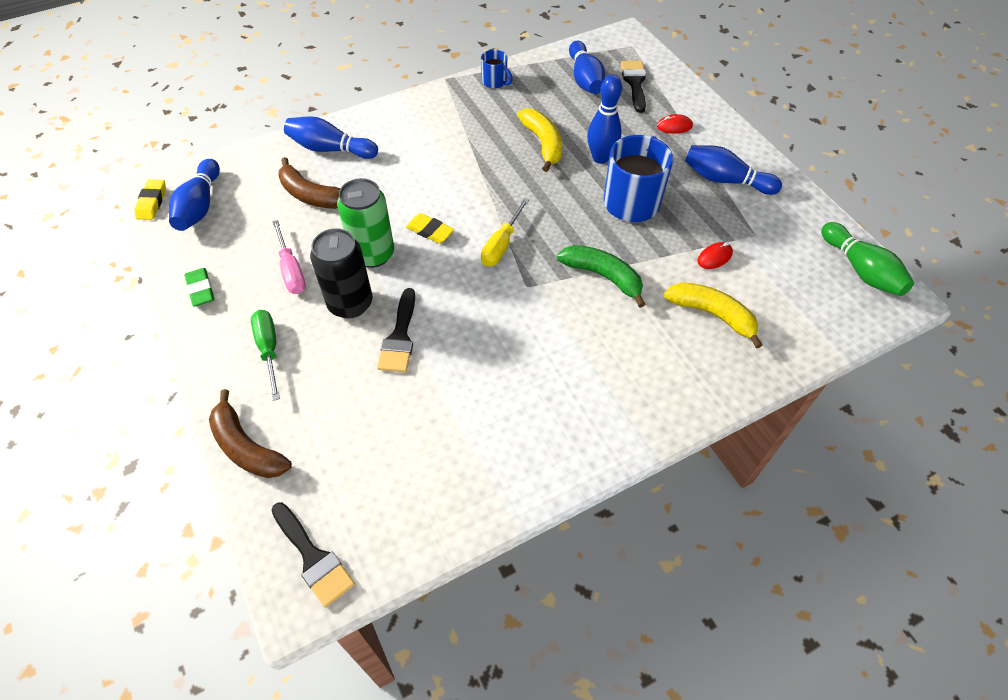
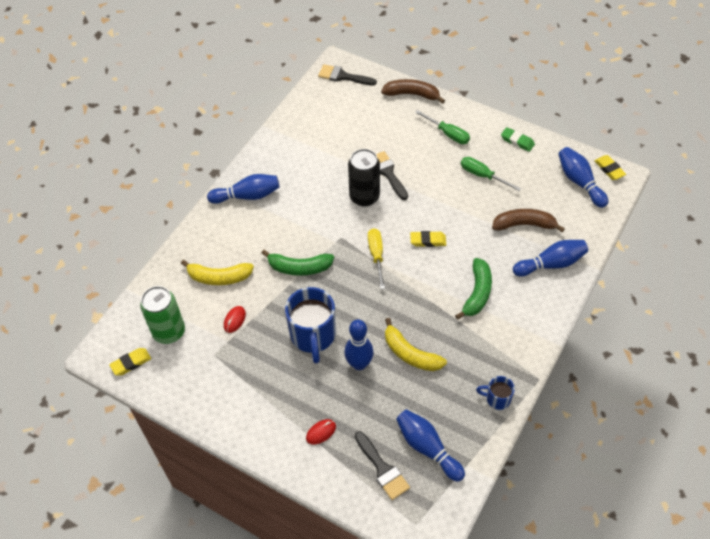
camera: 150 degrees right, 0 degrees up
(291, 270) = (482, 175): pink screwdriver -> green screwdriver
(350, 303) = (431, 175): black can -> black can (364, 197)
(373, 254) = (447, 208): green can -> green can (169, 332)
(429, 160) = (477, 293): none -> green banana
(725, 180) = (255, 395): blue bowling pin -> blue bowling pin (247, 196)
(861, 270) = (131, 363): green bowling pin -> yellow eraser

